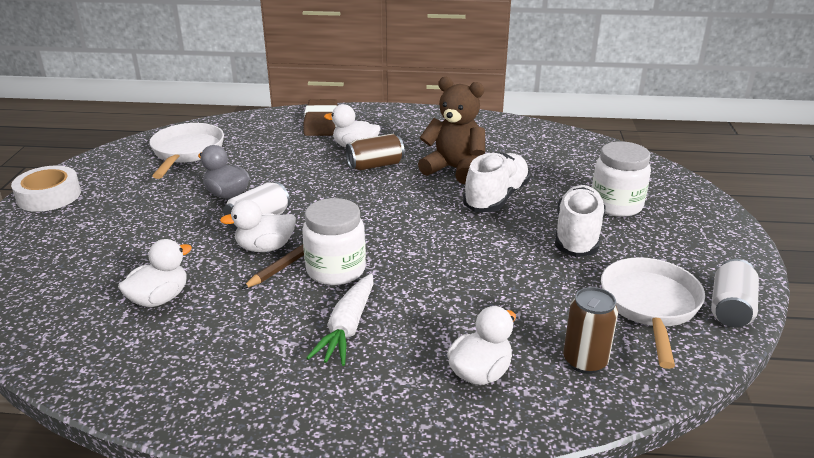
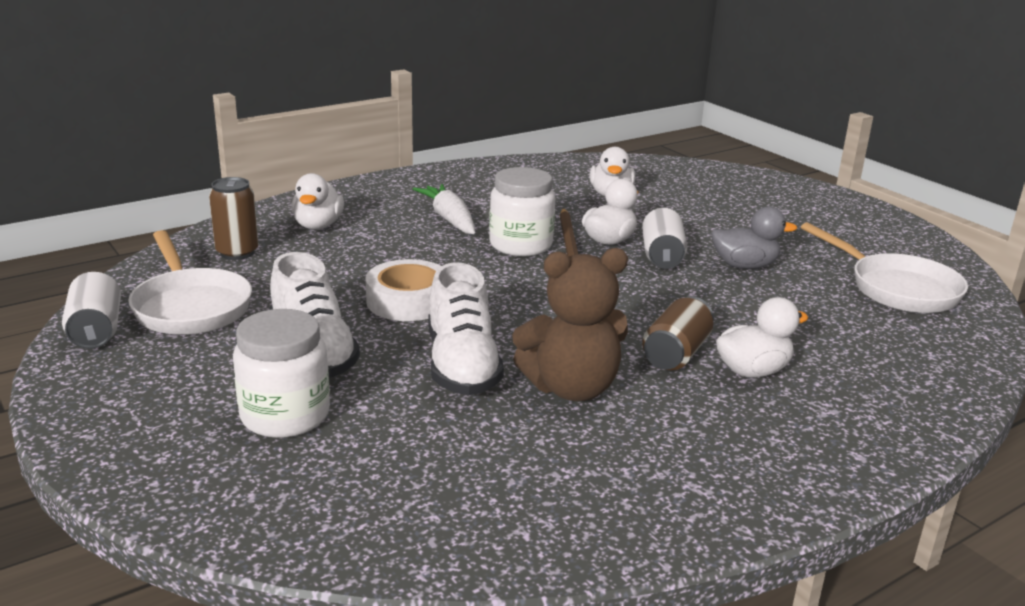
camera: 140 degrees right, 5 degrees down
(49, 196) = (870, 216): white tape -> white tape (408, 301)
(321, 122) = (885, 395): brown eraser -> none

